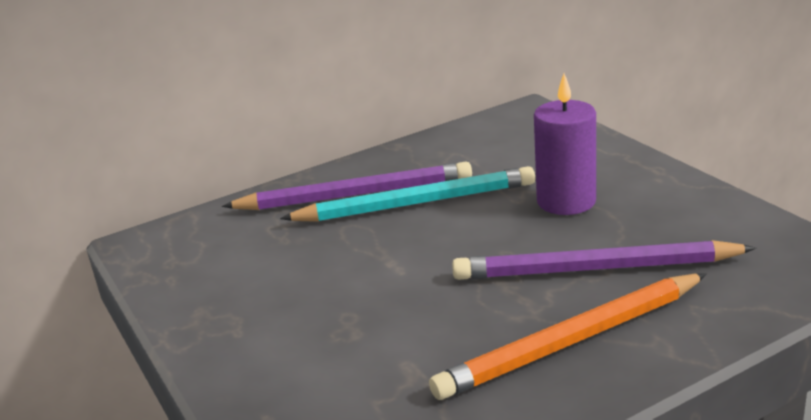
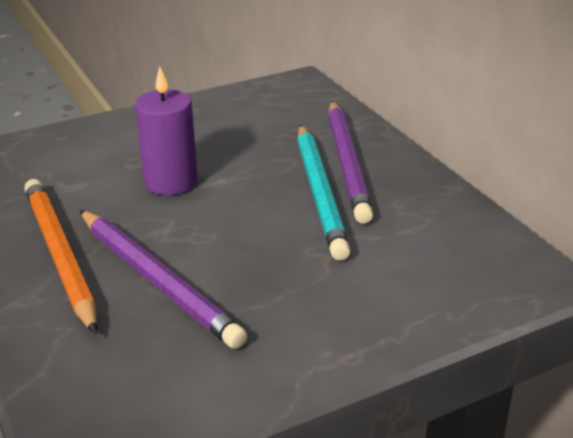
camera: 90 degrees right, 5 degrees up
(566, 201) = (293, 279): purple candle -> purple candle (170, 182)
(595, 269) = (157, 280): purple pencil -> purple pencil turned 135 degrees clockwise

